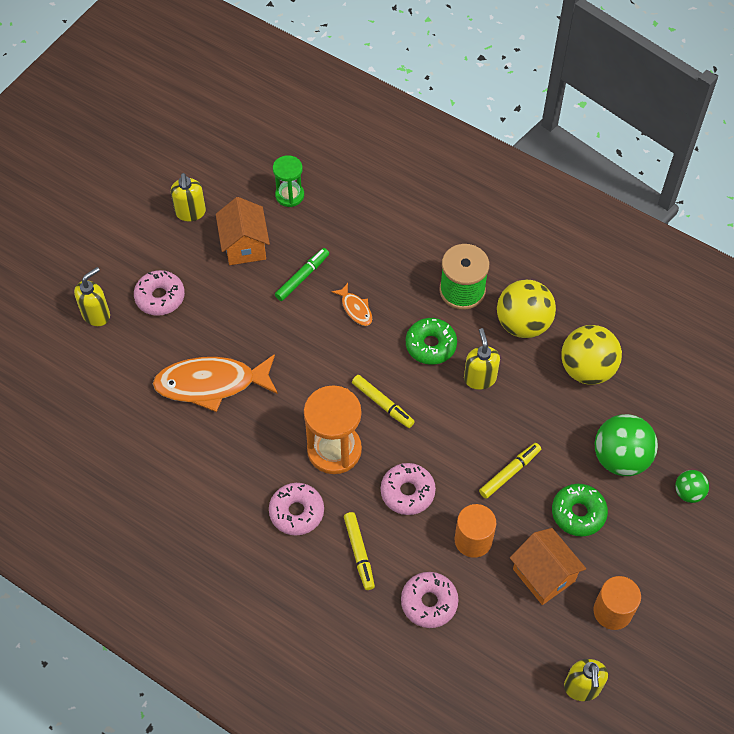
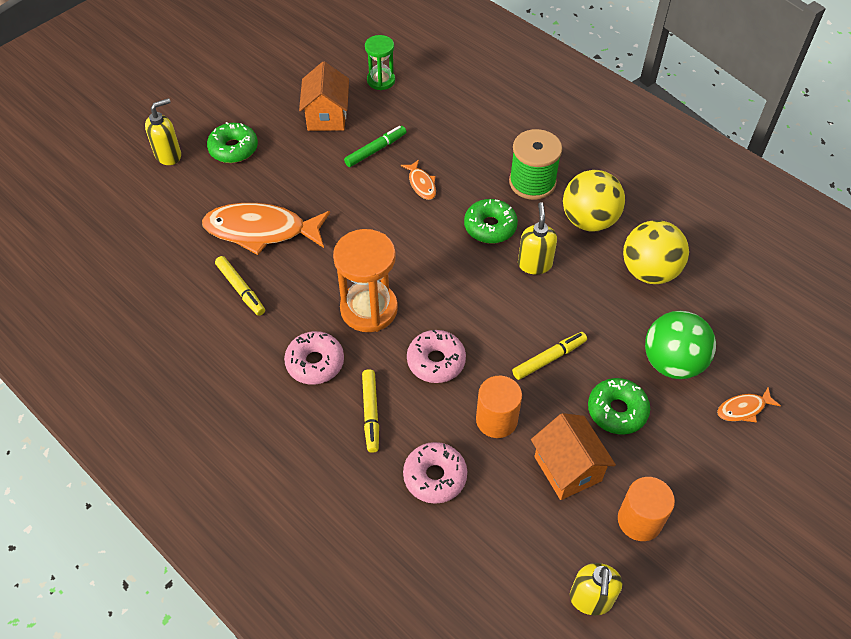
camera: 10 degrees right, 5 degrees down
(160, 297) = (233, 149): pink donut -> green donut
(190, 212) = (283, 83): yellow soap dispenser -> none
(382, 404) = (429, 273): yellow marker -> yellow marker (240, 289)
(688, 493) = (743, 409): green ball -> orange fish

